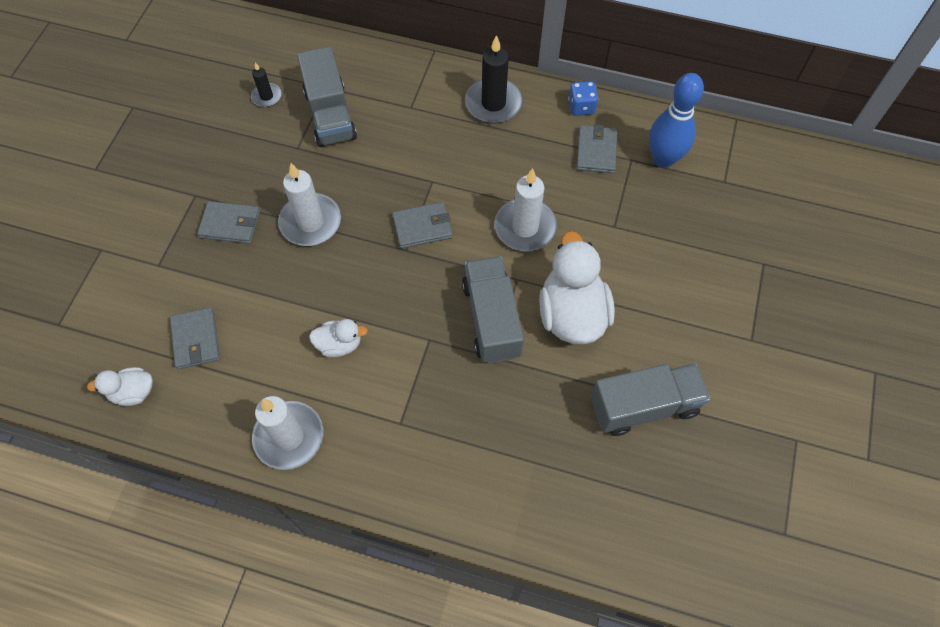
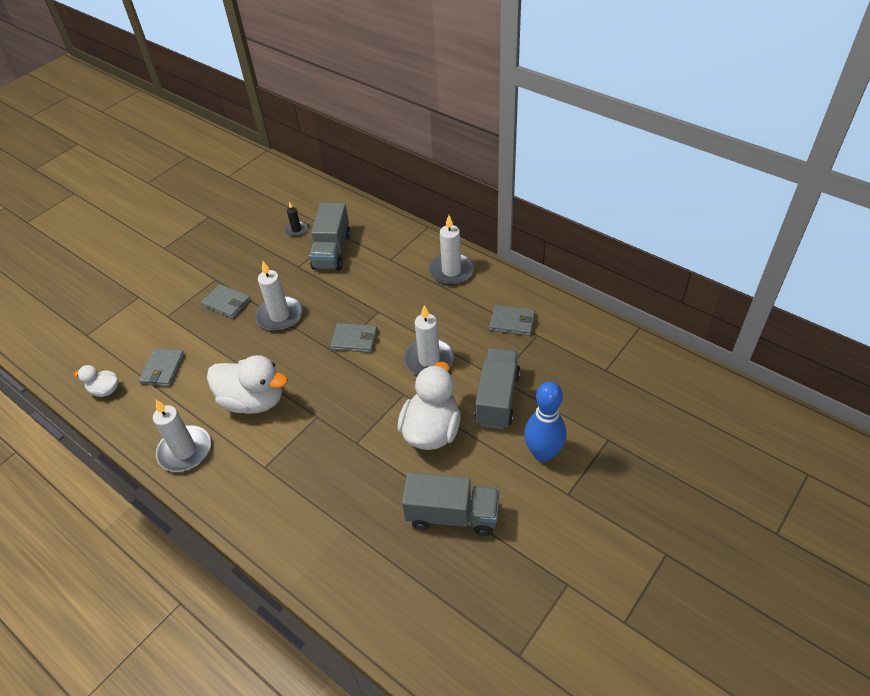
camera: 25 degrees right, 15 degrees down
(339, 344) = (253, 401): white duck -> white duck, size x1.96
(491, 319) = (369, 416): grey truck -> grey truck (497, 399)
(493, 103) = (451, 271): black candle -> white candle
(581, 107) = (517, 289): blue dice -> none
(596, 151) = (512, 322): grey wallet -> grey wallet turned 75 degrees clockwise
(663, 159) = (563, 341): blue bowling pin -> blue bowling pin (543, 453)

